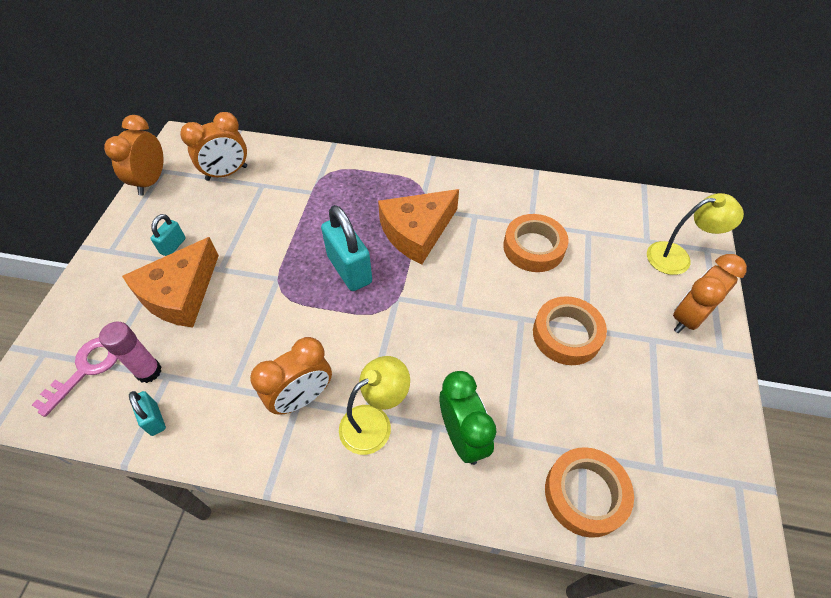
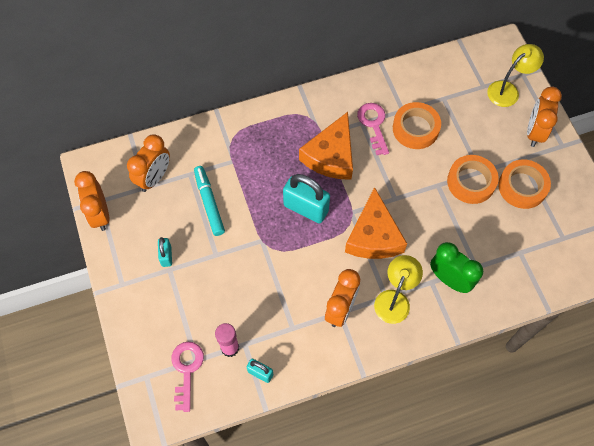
camera: 30 degrees left, 10 degrees up
(180, 294) = (203, 287): orange cheese -> orange cheese (373, 236)
(256, 218) = (209, 203): none -> turquoise marker
(487, 223) = (374, 125): none -> pink key
(585, 494) = (533, 274): orange tape -> orange tape (522, 186)

